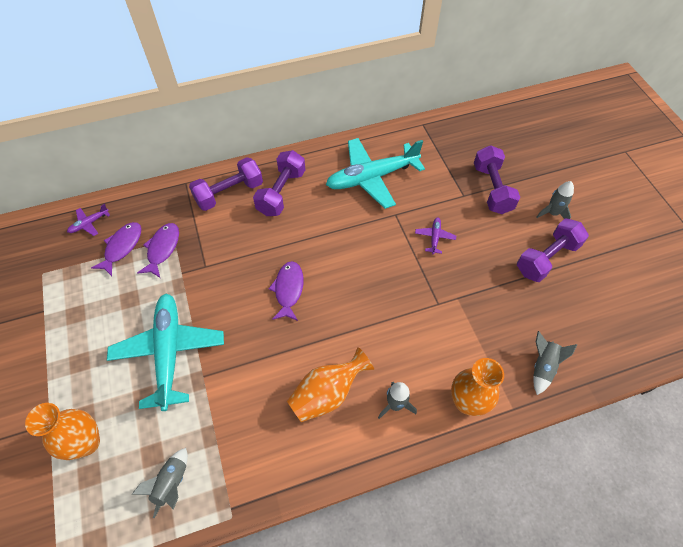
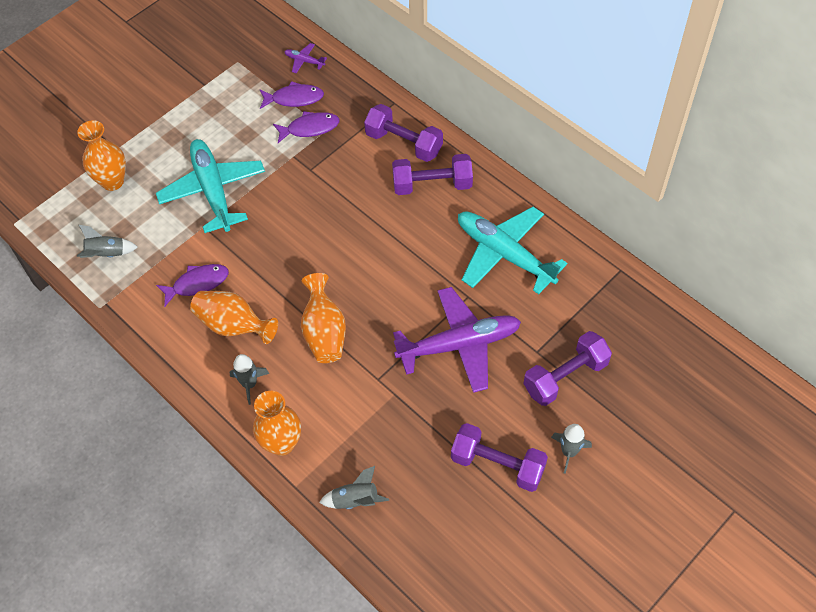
camera: 65 degrees right, 0 degrees up
(169, 352) = (213, 190): turquoise plane -> turquoise plane turned 75 degrees counterclockwise
(288, 289) = (322, 246): purple fish -> purple fish (197, 284)
(374, 323) = (324, 332): none -> orange vase
(434, 237) = (459, 344): purple plane -> purple plane, size x2.43

